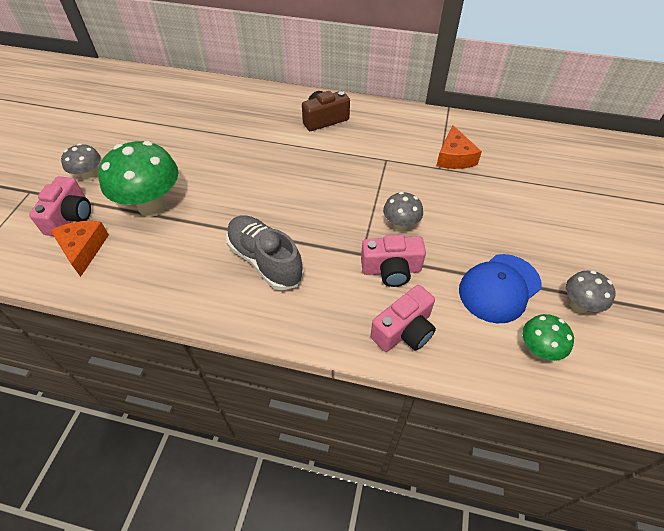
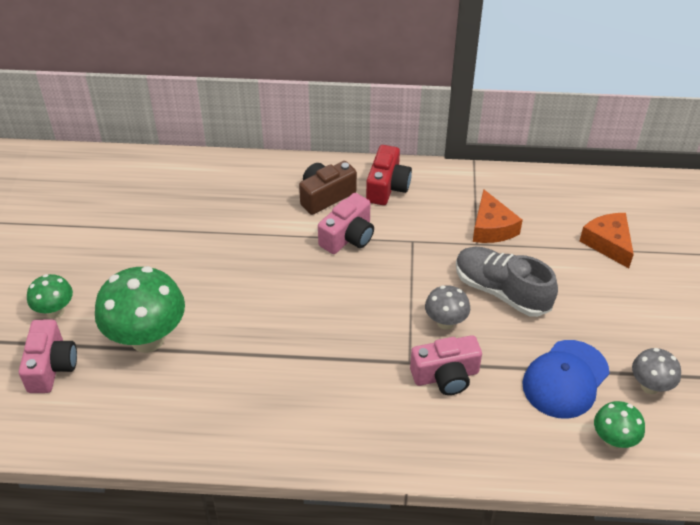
camera: 10 degrees left, 5 degrees down
(83, 249) = (83, 403): orange cheese -> orange cheese (608, 243)
(90, 176) = (55, 311): grey mushroom -> green mushroom
(265, 260) = (301, 386): grey shoe -> grey shoe (501, 291)
(375, 118) = (387, 187): none -> red camera
(404, 331) = (473, 441): pink camera -> pink camera (348, 237)

